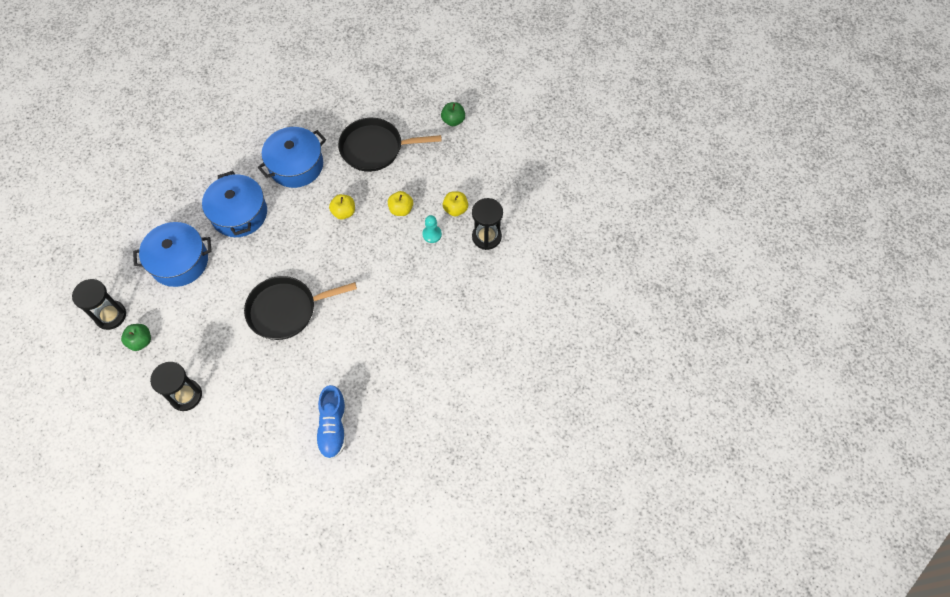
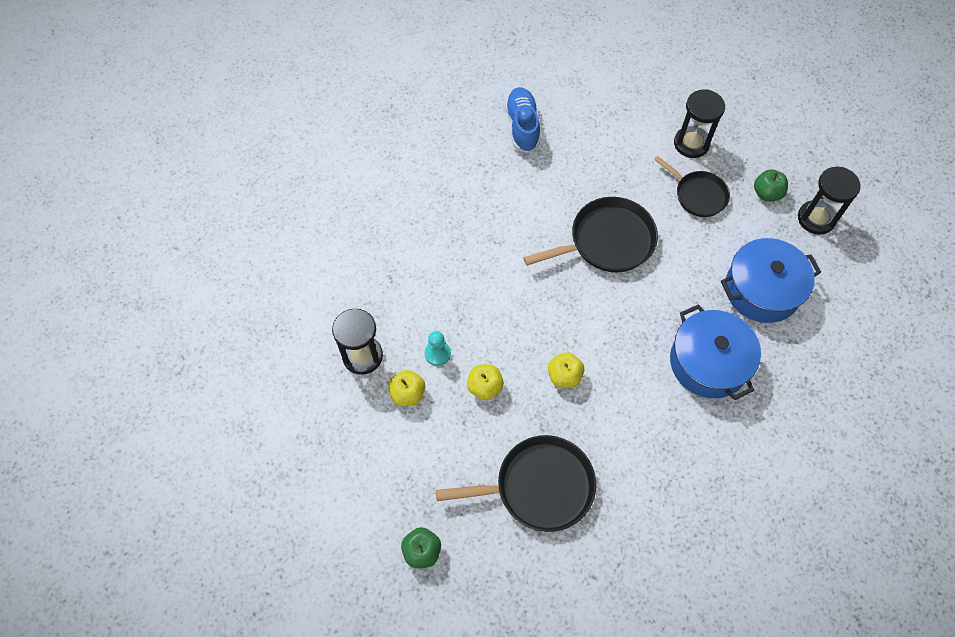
camera: 175 degrees right, 0 degrees up
(198, 344) = (698, 195): none -> black pan
(296, 165) = (651, 446): blue pot -> none

